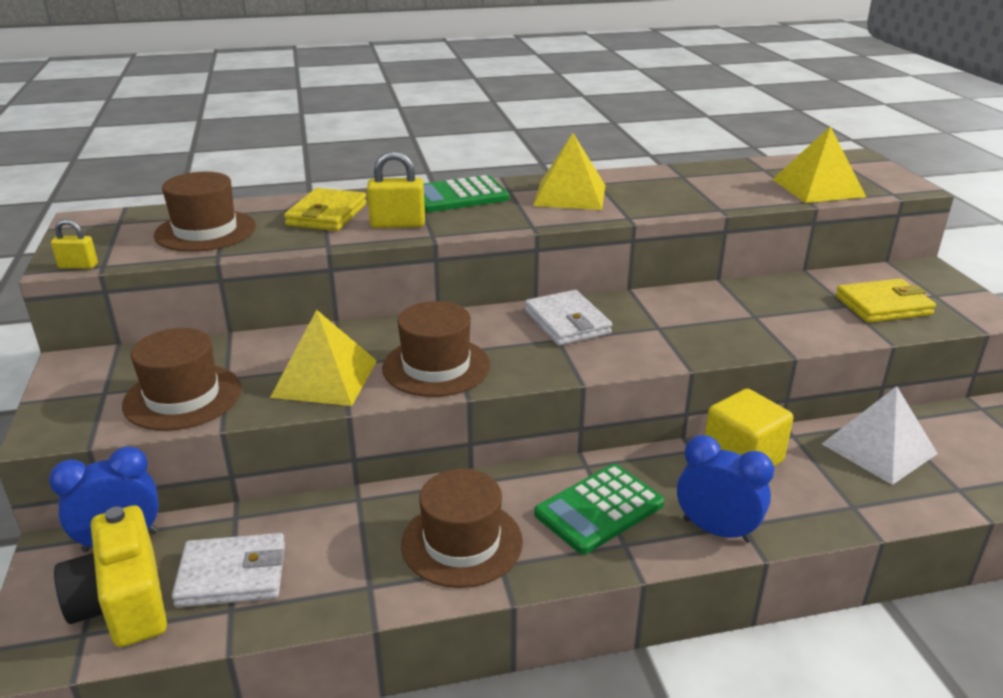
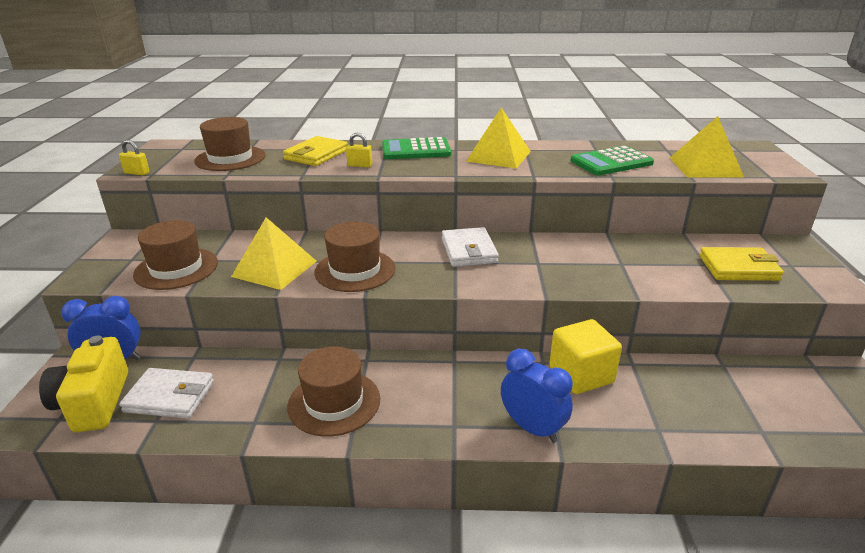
camera: 15 degrees right, 0 degrees up
(397, 224) = (360, 165): yellow padlock -> yellow padlock, size x0.61
(599, 509) = (447, 395): green calculator -> green calculator (611, 162)
(879, 448) = (703, 386): white pyramid -> none

